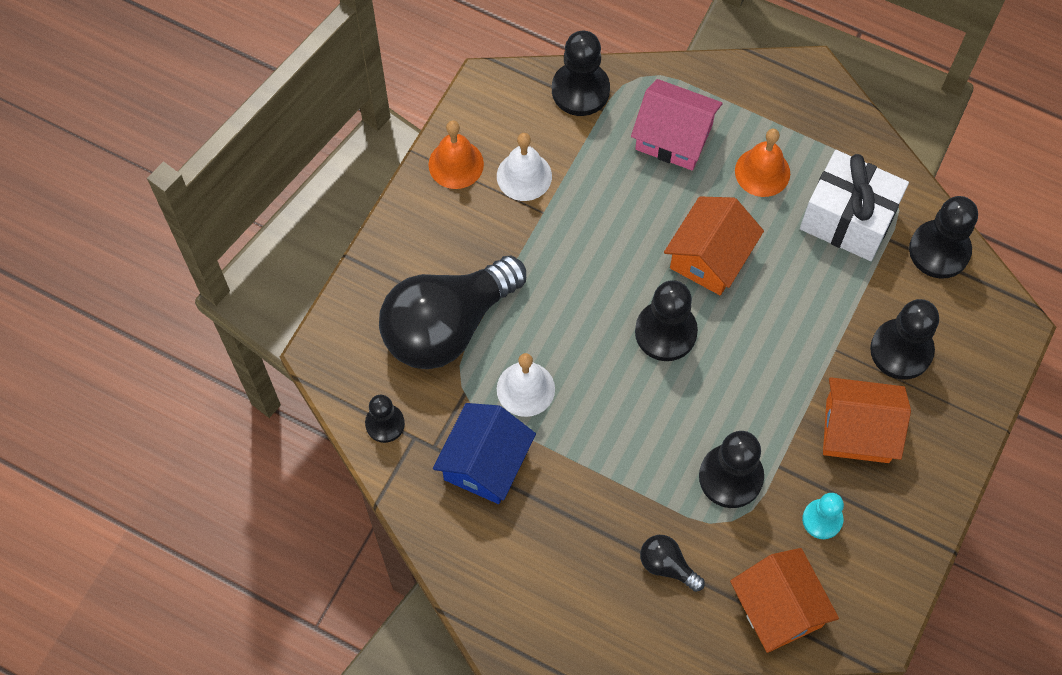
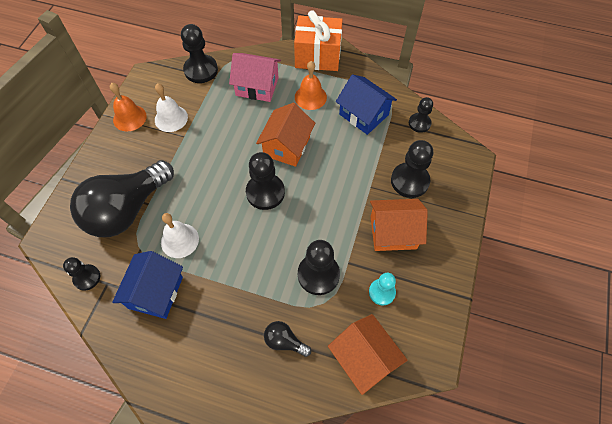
camera: 10 degrees left, 5 degrees down
(787, 93) = (318, 56): none -> orange gift
(848, 219) = (364, 114): white gift -> blue house
(939, 250) = (419, 123): black pawn -> black pawn, size x0.62

